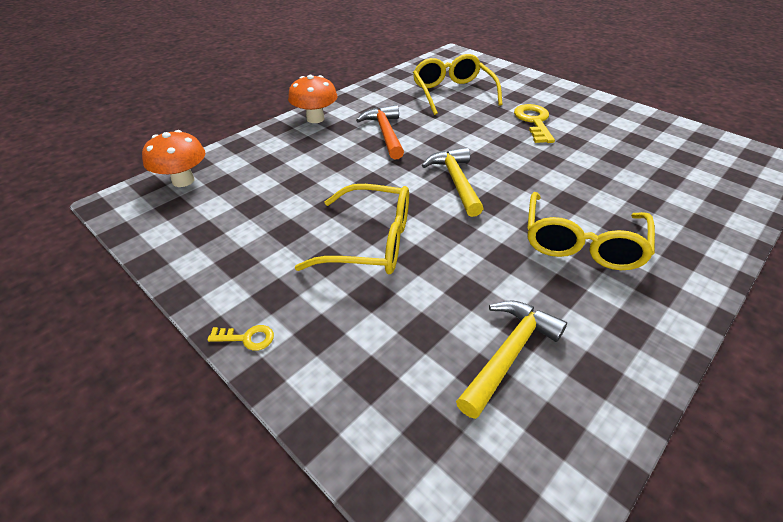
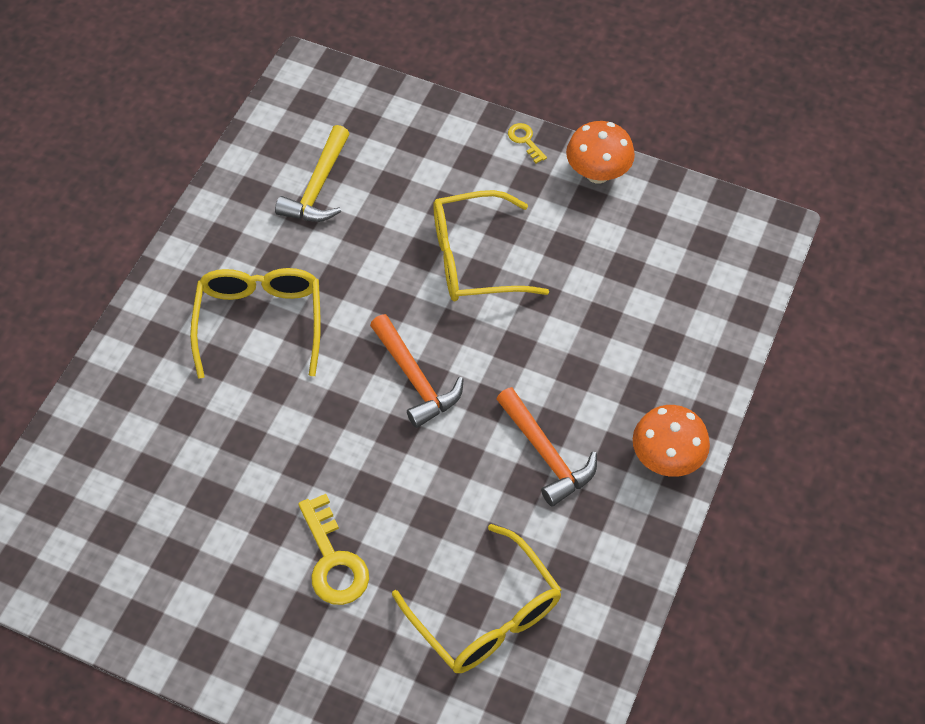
camera: 160 degrees right, 15 degrees up
(183, 180) = (734, 280): orange mushroom -> orange mushroom (597, 173)
(247, 338) = (525, 140): yellow key -> yellow key turned 75 degrees clockwise
(456, 181) = (415, 379): yellow hammer -> orange hammer

